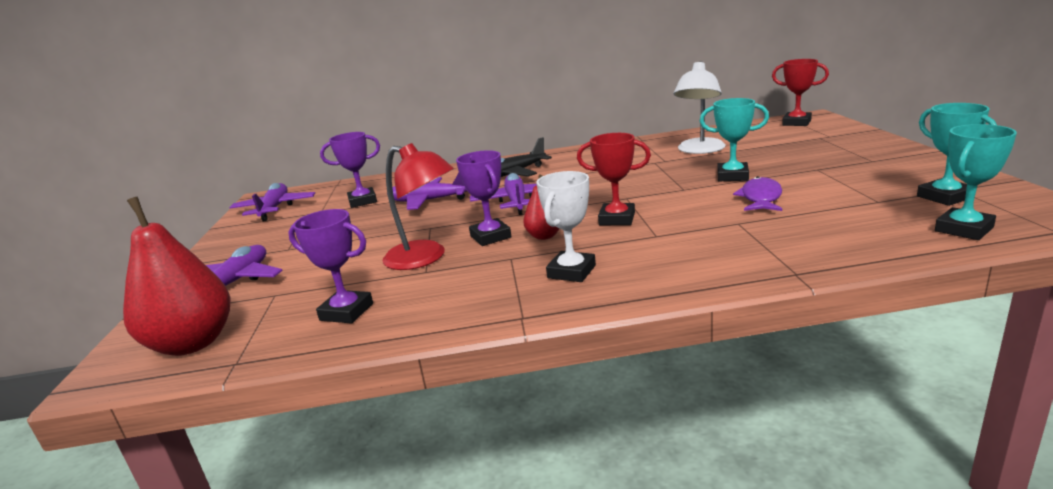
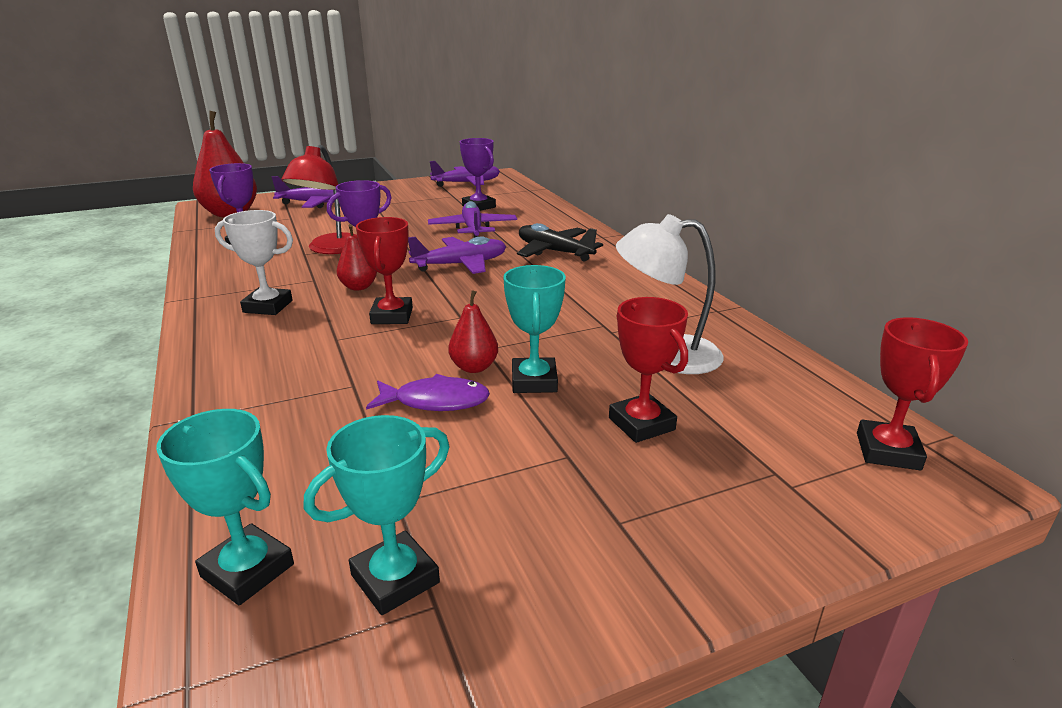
camera: 70 degrees right, 5 degrees up
(712, 190) = (474, 367): none -> red pear
(780, 156) = (641, 424): none -> red trophy

